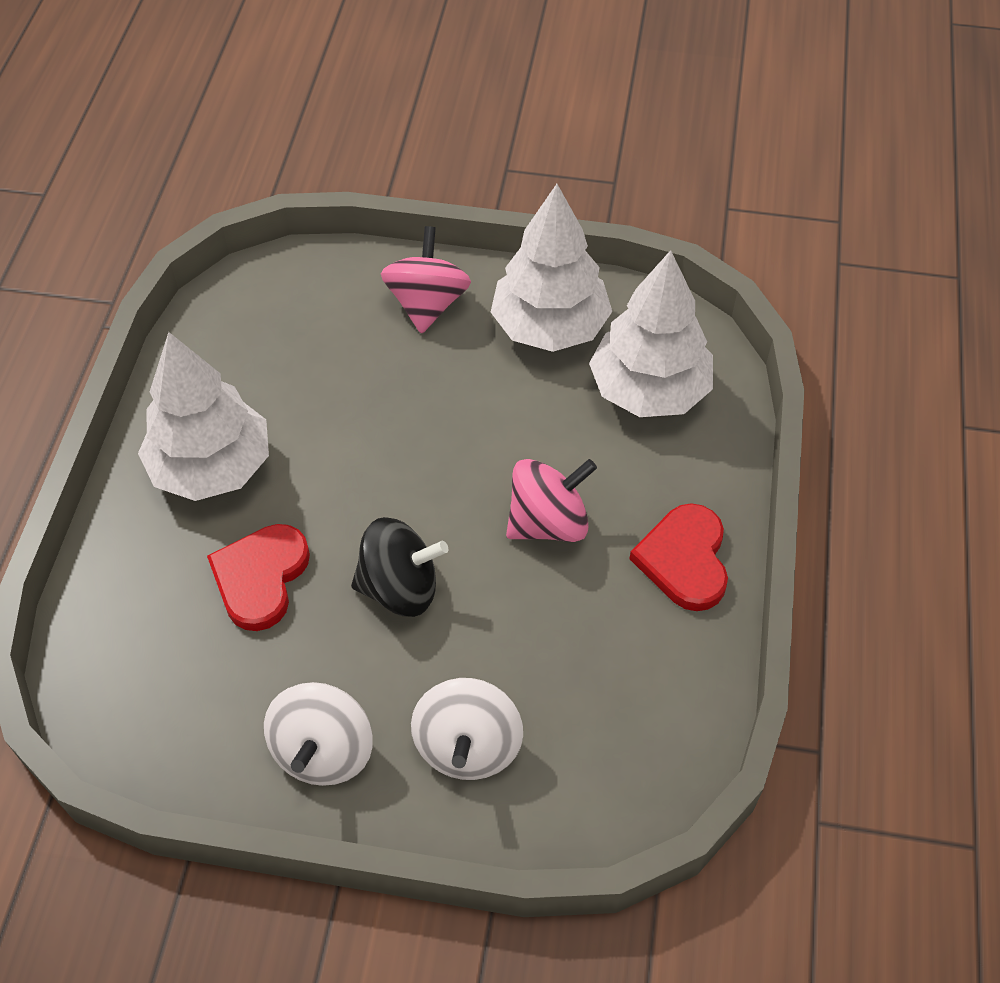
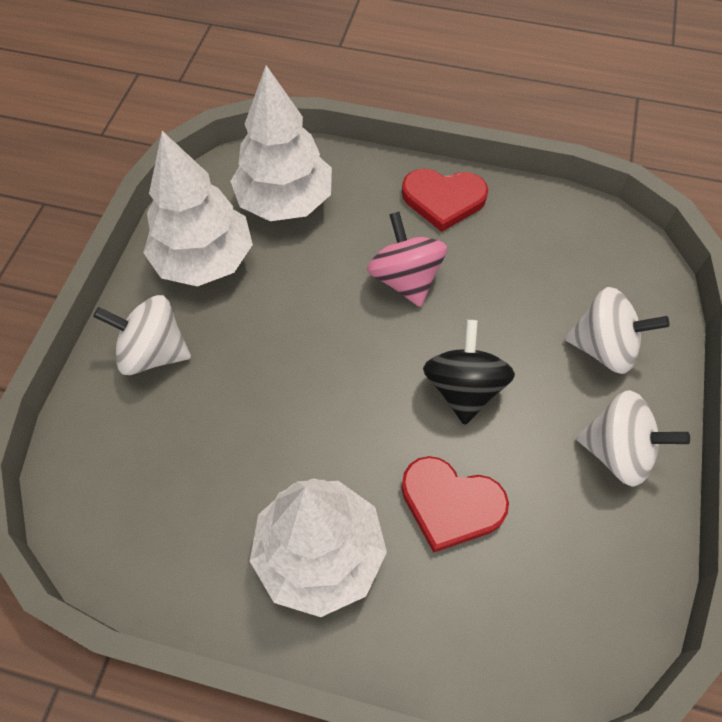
camera: 85 degrees left, 5 degrees up
(427, 304) = (153, 352): pink spinning top -> white spinning top

